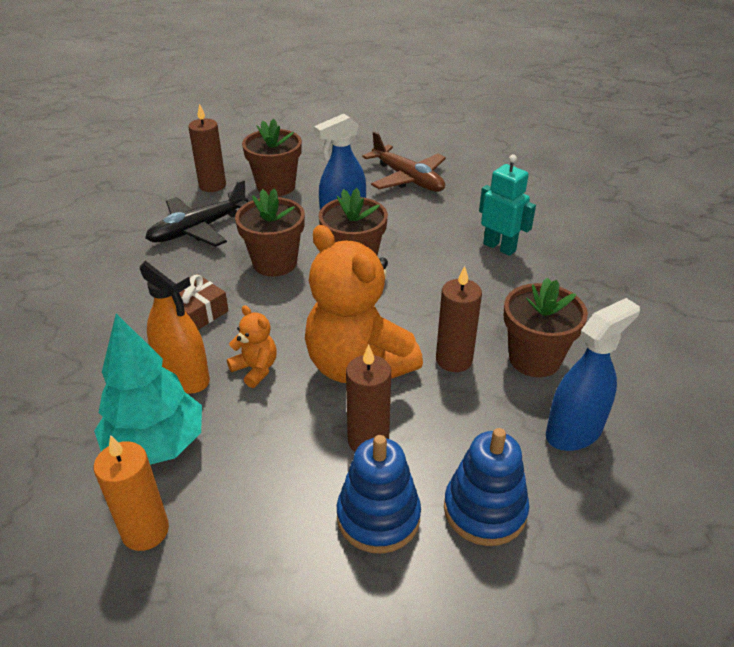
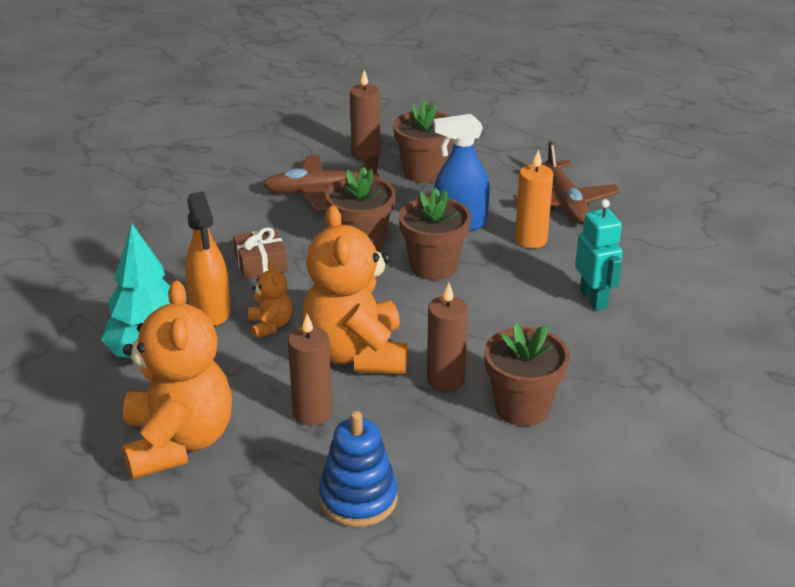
camera: 30 degrees right, 5 degrees down
(145, 531) = (101, 406): orange candle -> orange candle (531, 240)
(199, 229) = (320, 191): black plane -> brown plane
(263, 533) = (178, 442): none -> orange teddy bear
(378, 517) = (271, 467): blue stacking toy -> none
(574, 431) = (496, 477): blue spray bottle -> none

